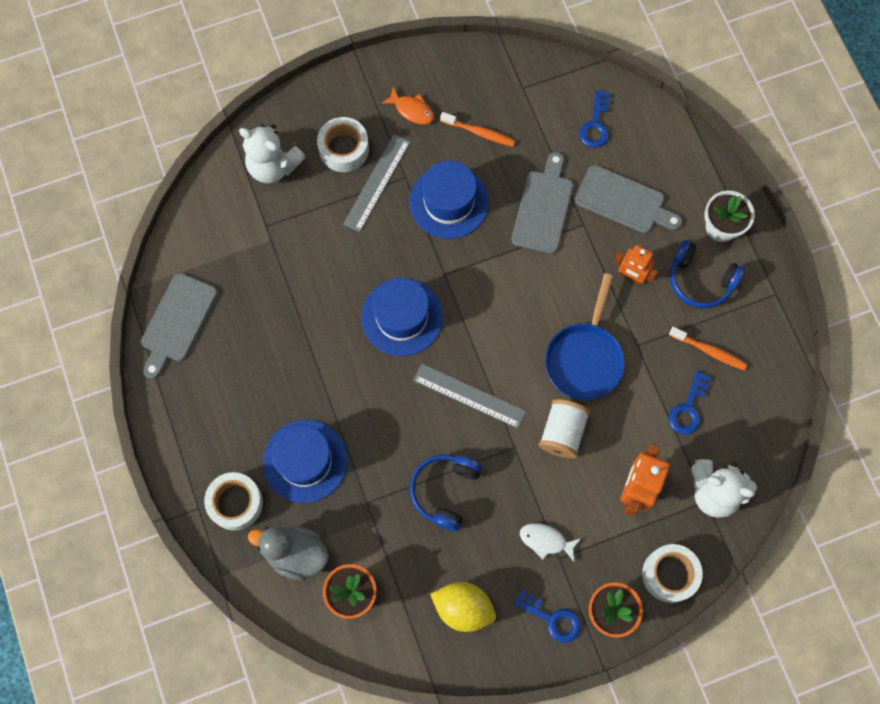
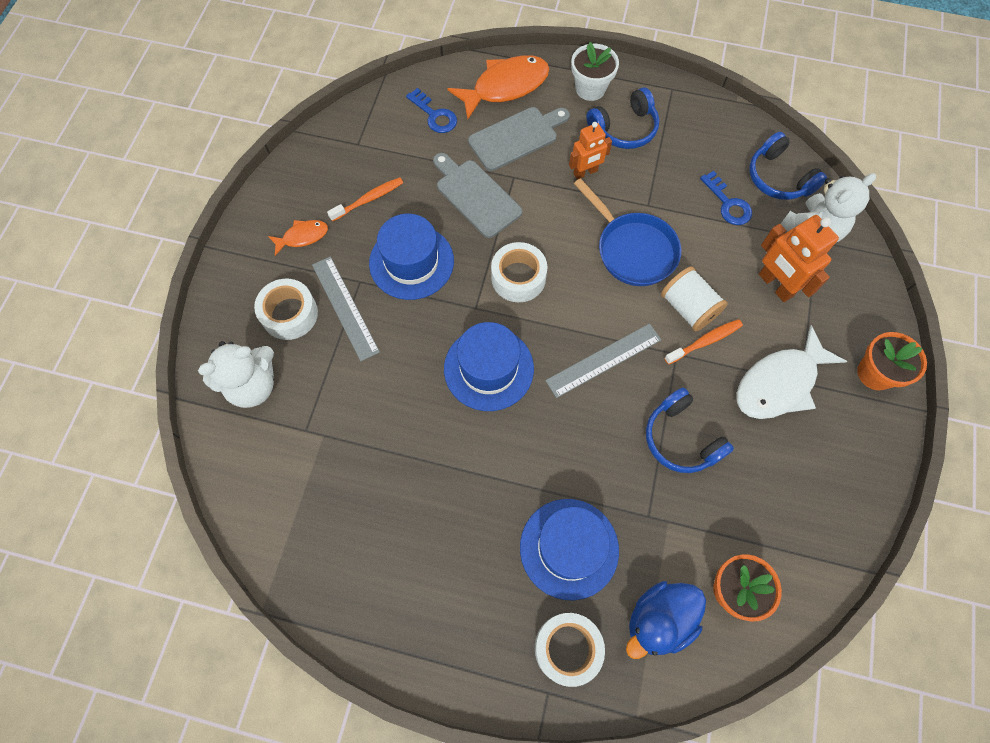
camera: 55 degrees left, 5 degrees down
(177, 321) = (334, 583): grey cutting board -> none
(295, 554) = (659, 620): grey duck -> blue duck
(463, 608) = (804, 494): yellow lemon -> none
(546, 540) = (779, 383): white fish -> white fish, size x1.91
(552, 618) = (856, 424): blue key -> none
(668, 159) = (505, 87): none -> orange fish
(669, 574) = (866, 306): white tape -> white tape (518, 277)
(709, 351) = (688, 159): orange toothbrush -> orange toothbrush (705, 341)
(748, 436) = (778, 178): none -> blue headphones

